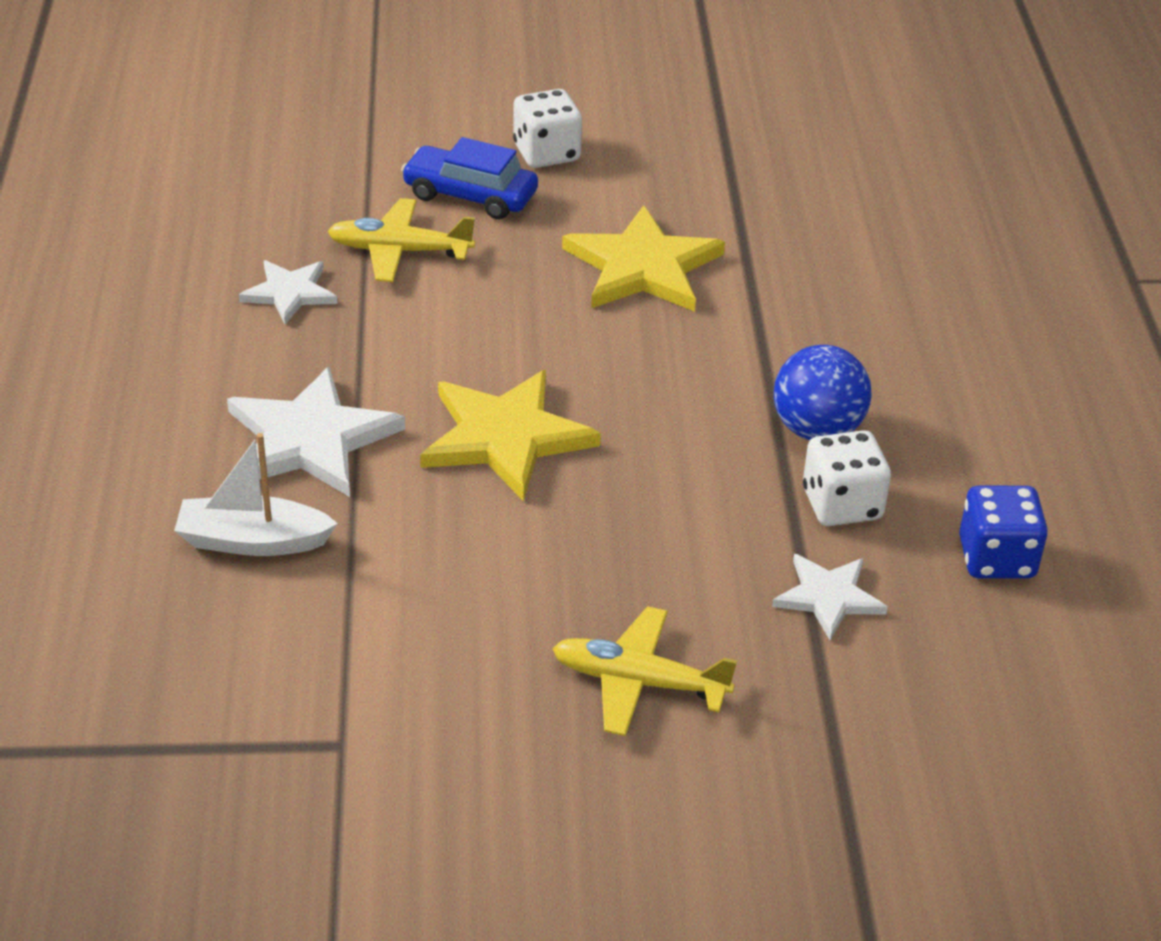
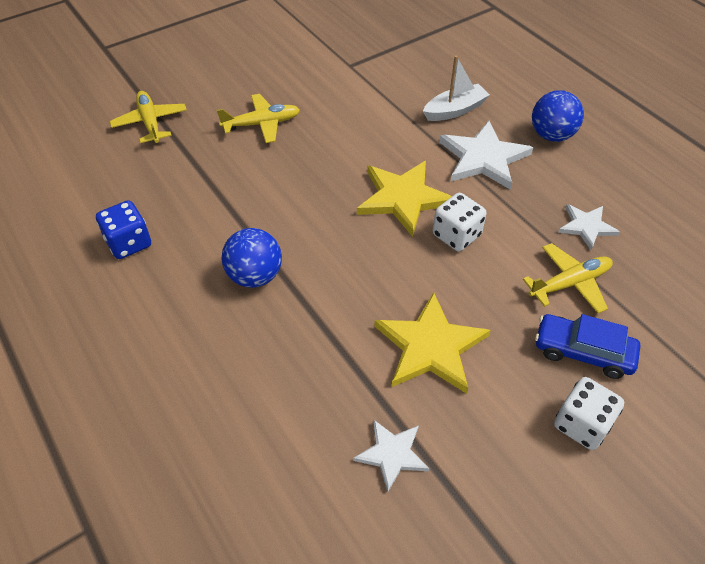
camera: 150 degrees right, 10 degrees up
(154, 424) = (551, 135): none -> blue ball
(470, 195) = (583, 352): blue car -> blue car turned 150 degrees counterclockwise
(828, 597) = (203, 189): white star -> white star (392, 454)
(842, 504) = (219, 237): white dice -> white dice (456, 235)
(869, 795) = (150, 122): none -> yellow plane

